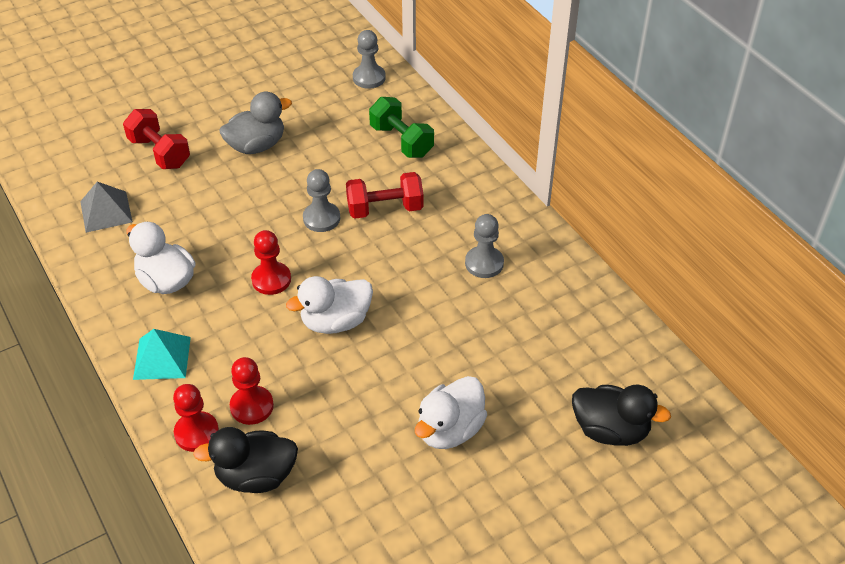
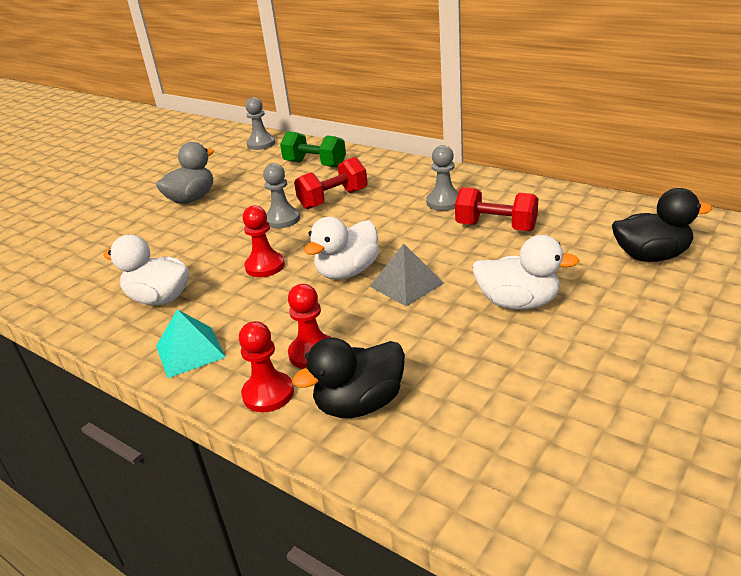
camera: 20 degrees left, 15 degrees down
(106, 211) = (67, 274): grey pyramid -> grey pyramid (406, 284)
(159, 152) = (102, 227): red dumbbell -> red dumbbell (496, 227)
(450, 430) = (518, 303): white duck -> white duck turned 90 degrees counterclockwise

